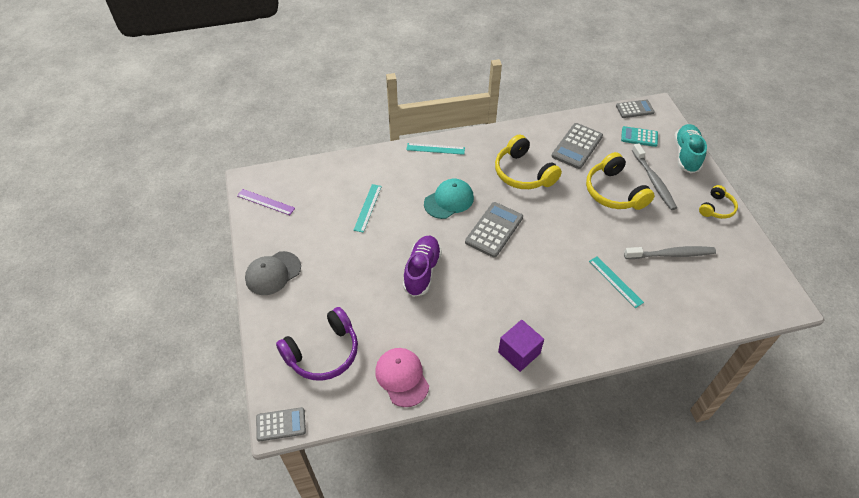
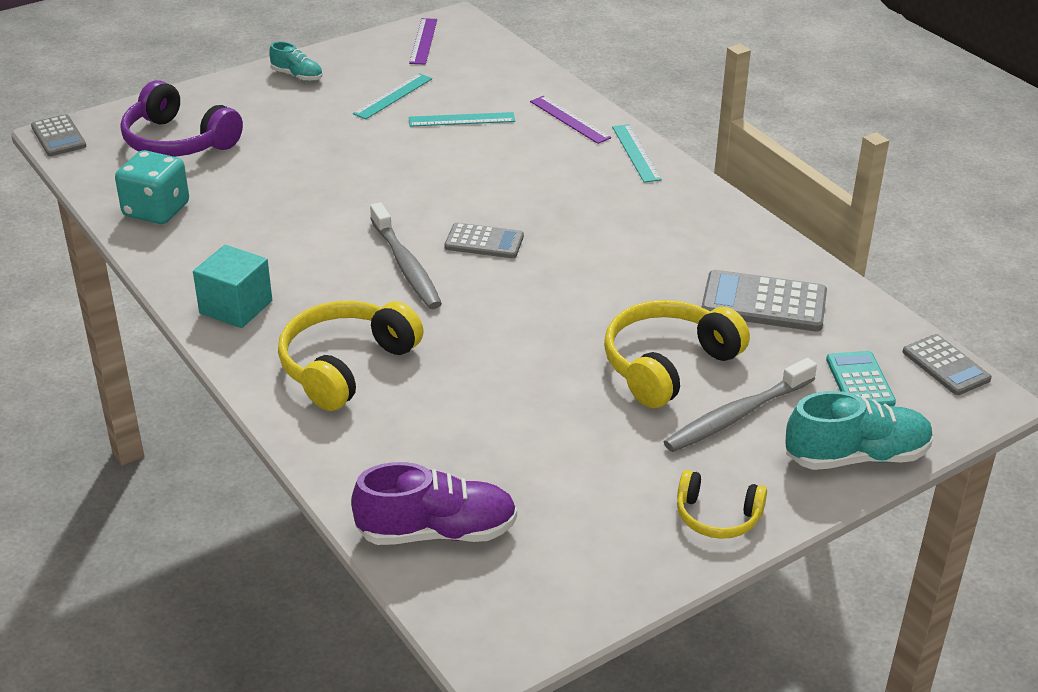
camera: 70 degrees right, 15 degrees down
(273, 273) = (297, 76): grey cap -> turquoise shoe
(390, 164) = (569, 119): none -> purple ruler
(402, 377) = (156, 210): pink cap -> turquoise dice
(422, 271) = (358, 190): purple shoe -> purple shoe (436, 532)
(449, 200) = (523, 187): turquoise cap -> none
(494, 230) = (484, 242): grey calculator -> grey calculator, size x0.65
(519, 352) = (236, 307): purple cube -> turquoise cube
(523, 173) = (642, 251): yellow headphones -> yellow headphones (345, 366)
(615, 281) = (435, 393): turquoise ruler -> turquoise ruler (393, 96)
(671, 254) = (542, 459): grey toothbrush -> grey toothbrush (406, 266)

